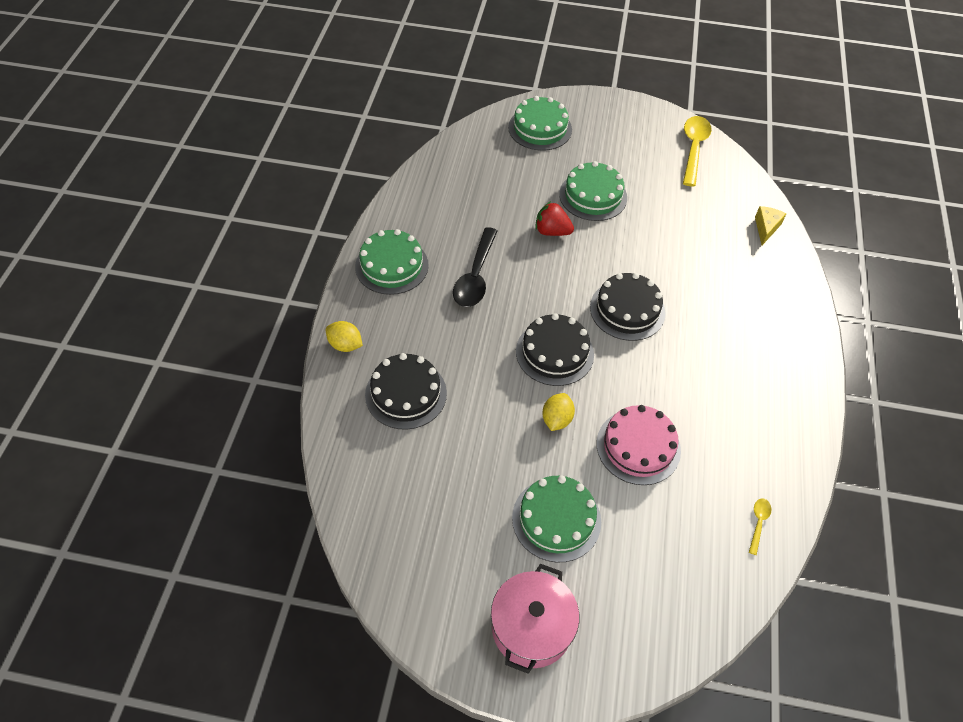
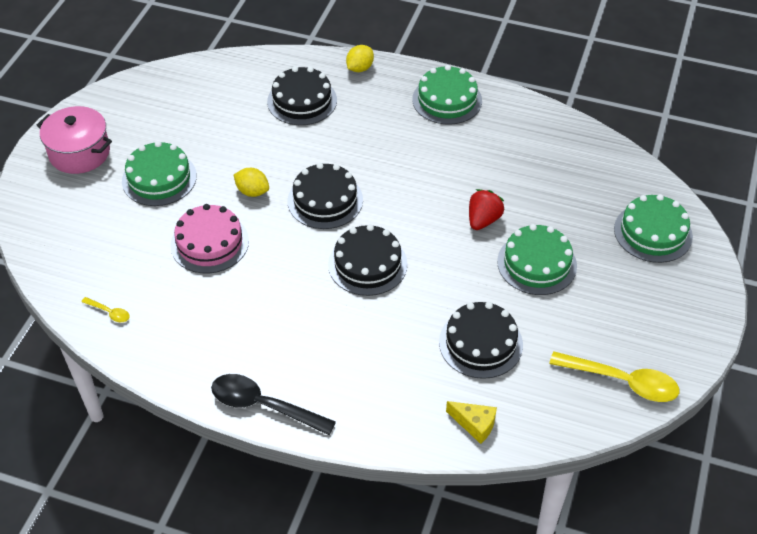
camera: 100 degrees right, 5 degrees down
(475, 276) = (427, 155): black spoon -> black spoon (264, 406)
(688, 228) = (480, 343): none -> black cake

